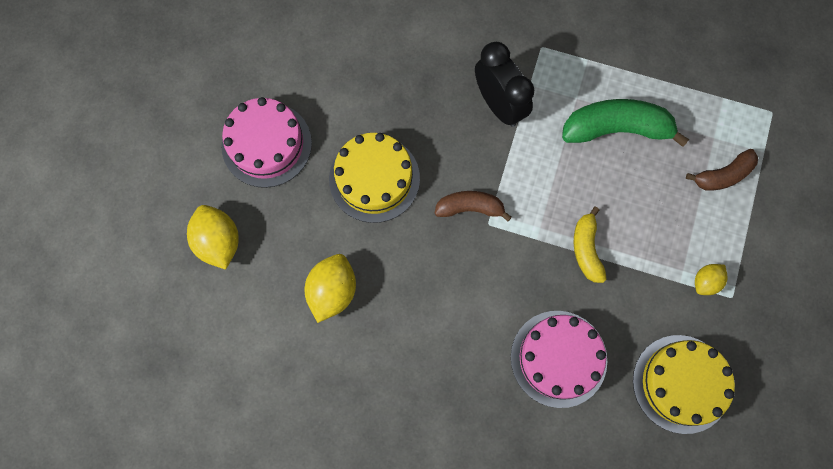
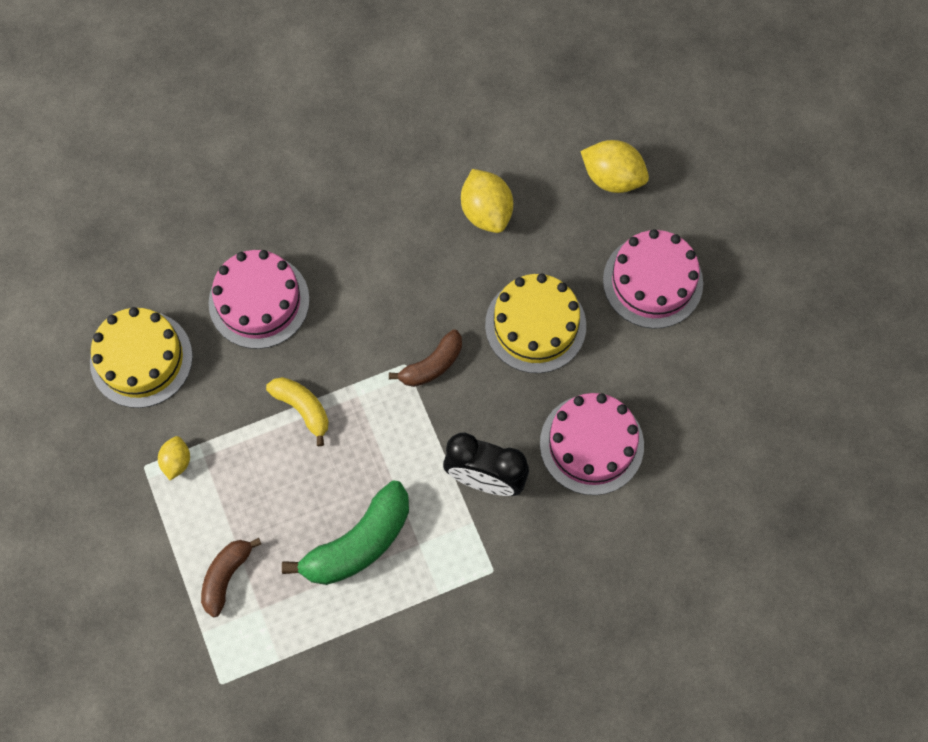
camera: 140 degrees right, 5 degrees down
(410, 72) = (591, 444): none -> pink cake

